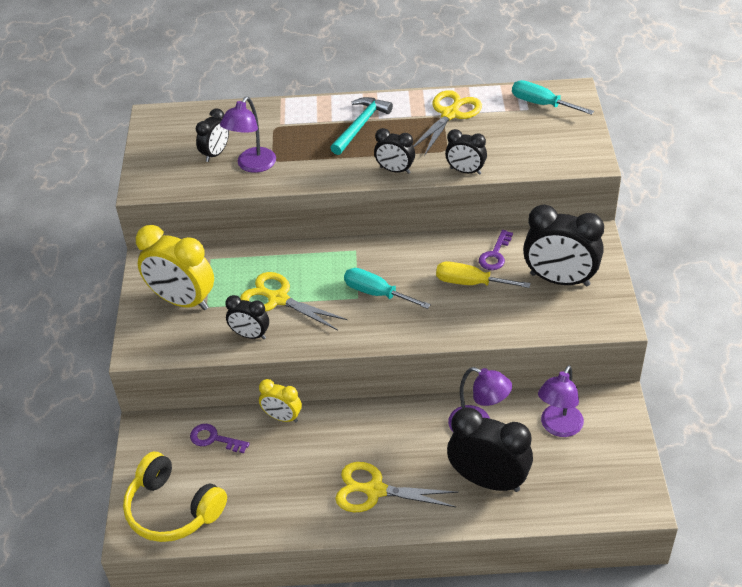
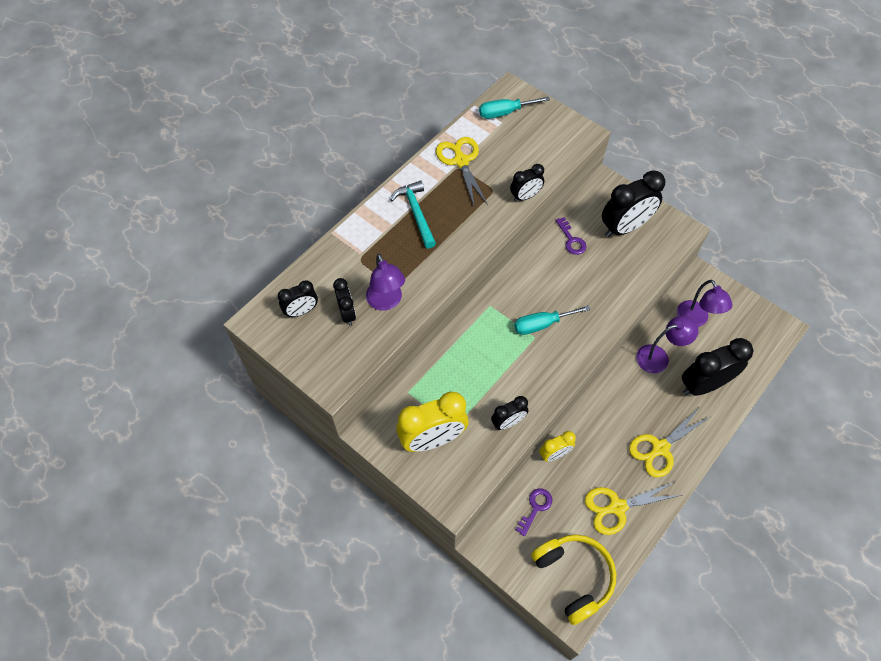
camera: 50 degrees left, 15 degrees up
(173, 509) = (574, 577): yellow headphones -> yellow headphones turned 105 degrees counterclockwise
(214, 439) = (535, 508): purple key -> purple key turned 150 degrees clockwise
(278, 299) = (490, 381): yellow scissors -> yellow scissors (617, 507)
(395, 170) = (483, 230): black clock -> black clock (301, 311)
(470, 283) = (582, 271): yellow screwdriver -> none

